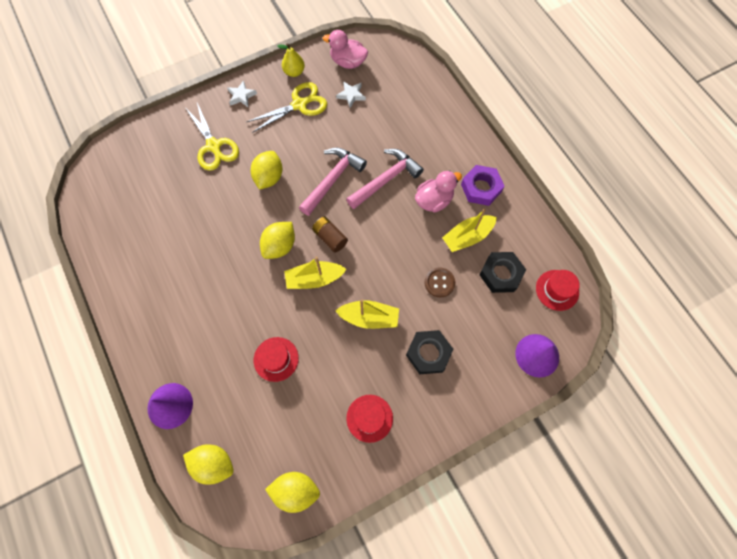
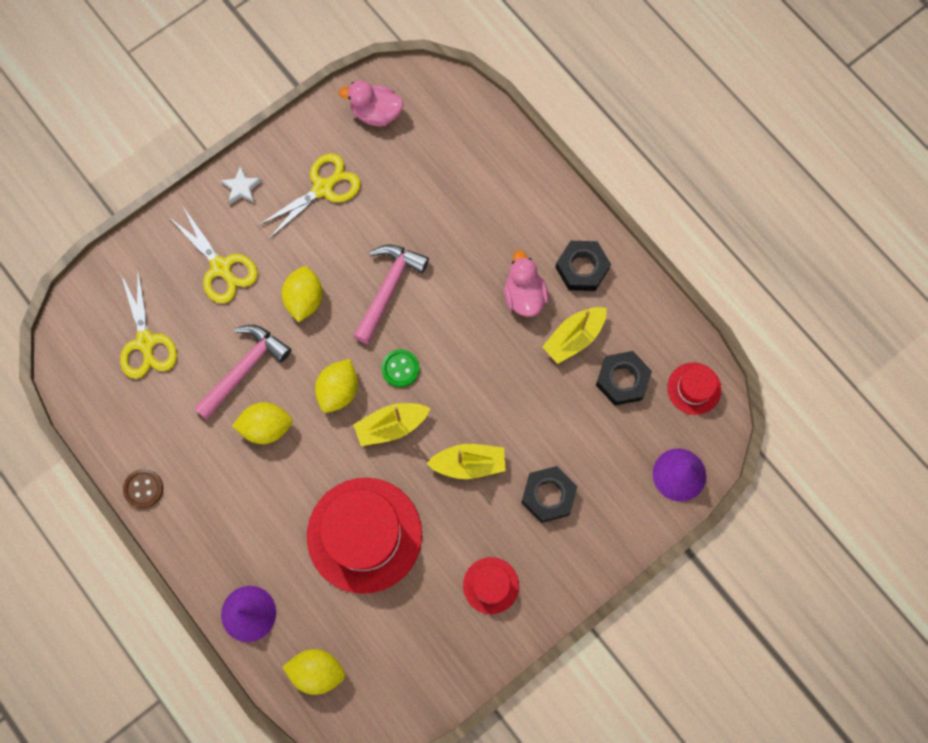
camera: 10 degrees left, 5 degrees up
(145, 189) = (145, 342): none -> yellow scissors
(276, 359) = (364, 535): red hat -> red hat, size x2.07
(294, 72) = (306, 140): yellow pear -> none
(295, 490) = (420, 683): yellow lemon -> yellow lemon (266, 427)
(330, 238) = (400, 368): brown battery -> green button
(351, 95) = (390, 162): white star -> none
(386, 179) = (457, 277): pink hammer -> pink hammer (244, 369)
(434, 200) = (524, 295): pink duck -> pink duck turned 60 degrees counterclockwise
(439, 283) = (548, 404): brown button -> brown button (143, 488)
(481, 188) = (582, 268): purple nut -> black nut

